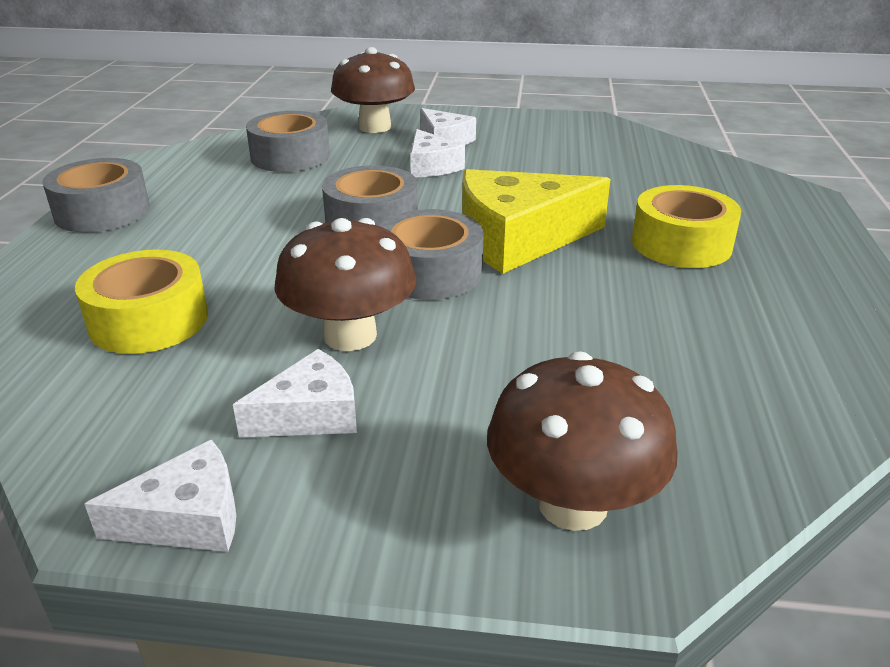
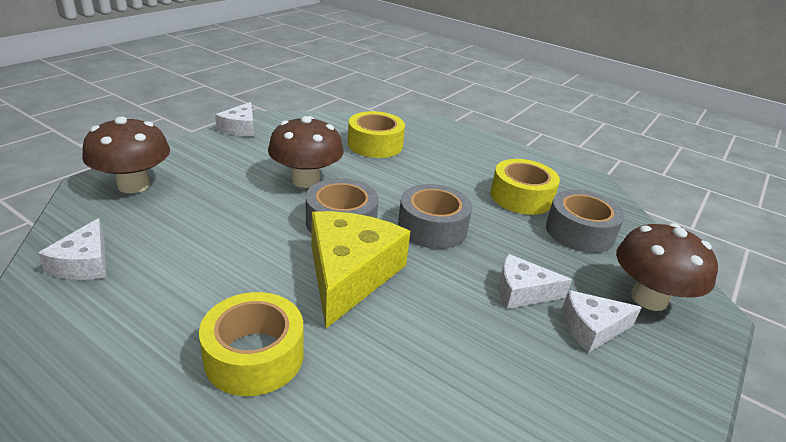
camera: 115 degrees right, 0 degrees up
(102, 212) = (511, 155): grey tape -> none
(238, 189) = (521, 197): none -> yellow tape
(310, 414) = (261, 157): white cheese -> white cheese (84, 263)

